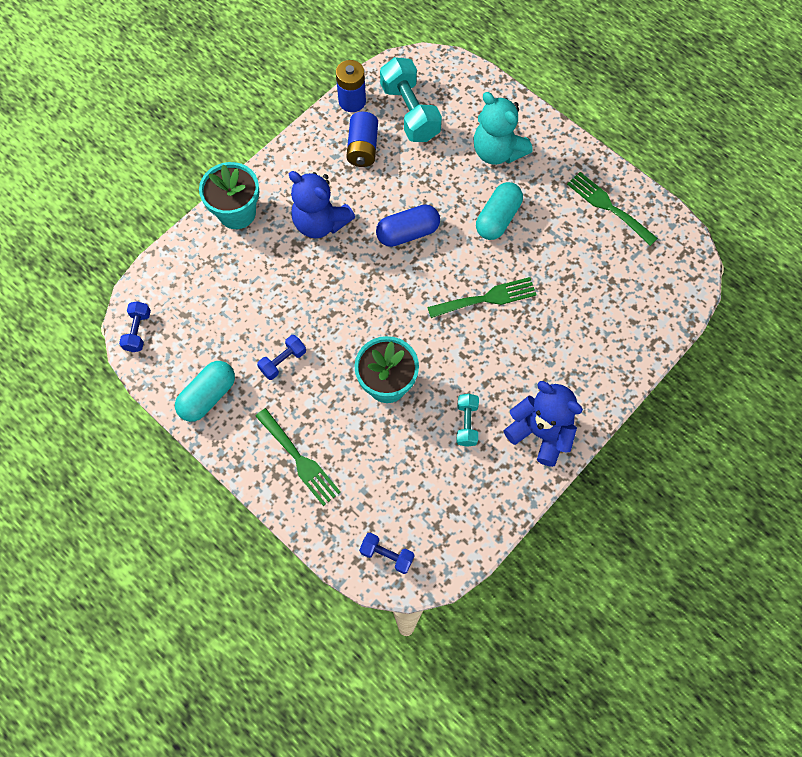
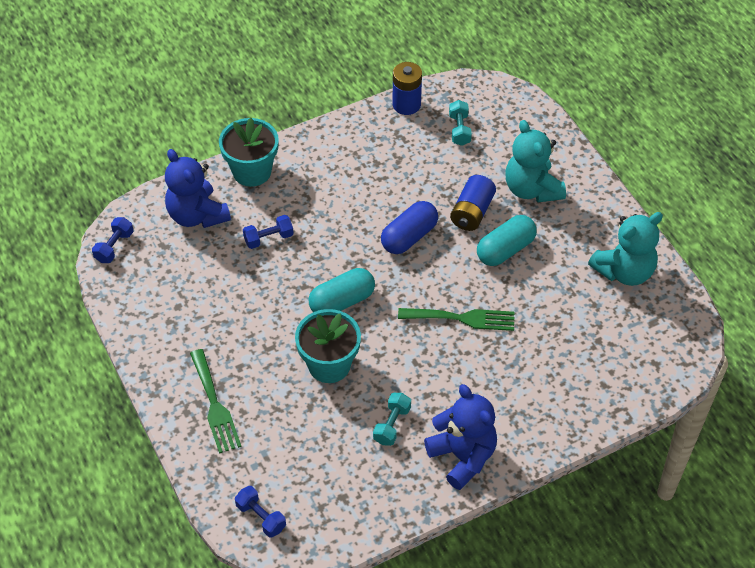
camera: 20 degrees right, 15 degrees down
(208, 396) = (154, 323): turquoise capsule -> turquoise capsule (342, 301)
(283, 361) = (238, 314): blue dumbbell -> blue dumbbell (268, 238)
(320, 222) = (328, 203): blue teddy bear -> blue teddy bear (197, 215)
(362, 148) = (398, 149): blue battery -> blue battery (472, 212)
(408, 233) = (409, 237): blue capsule -> blue capsule turned 45 degrees counterclockwise
(410, 112) = (459, 130): turquoise dumbbell -> turquoise dumbbell, size x0.52
(608, 206) = (624, 271): green fork -> turquoise teddy bear

